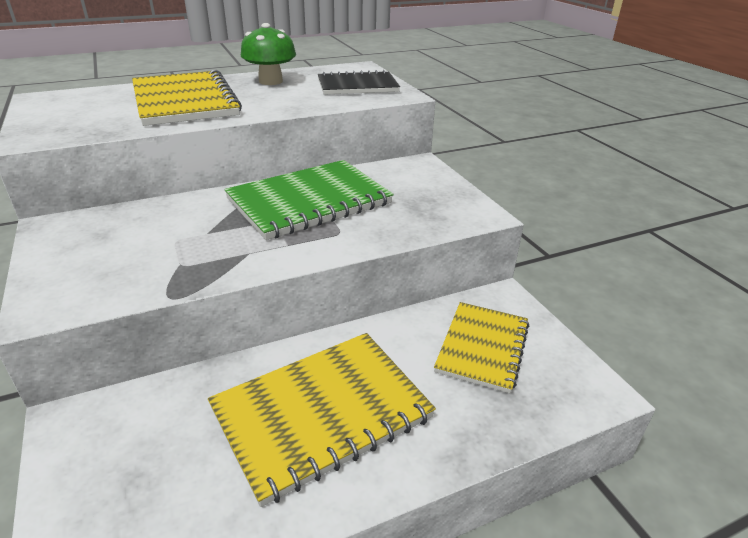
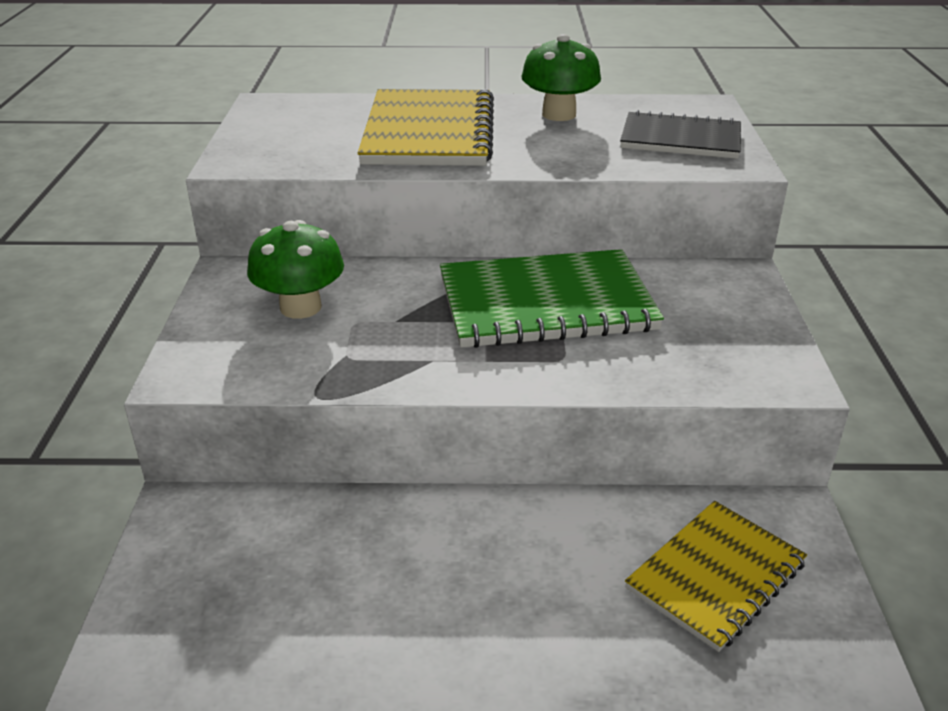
camera: 25 degrees right, 0 degrees up
(126, 239) = (300, 307): none -> green mushroom
(321, 413) = (452, 593): yellow notebook -> none

